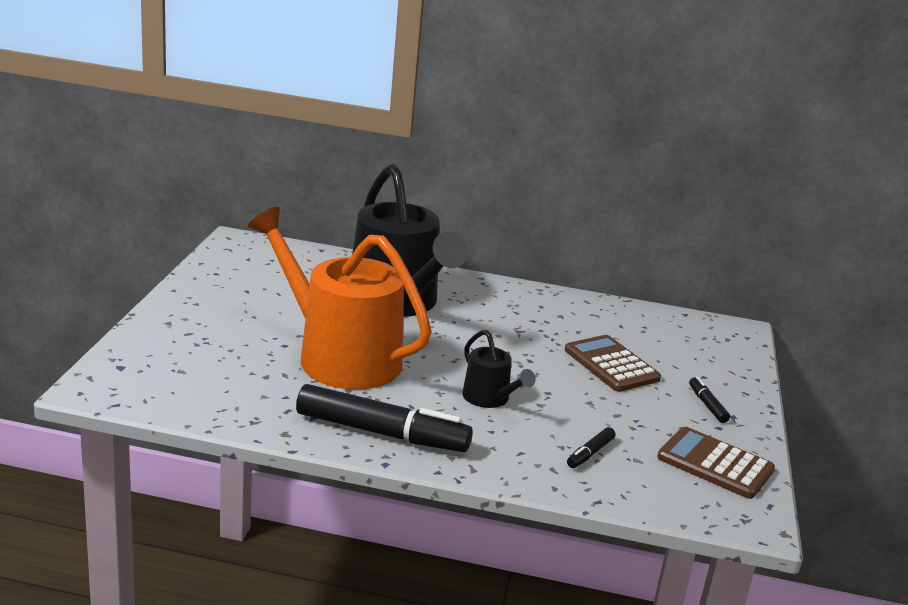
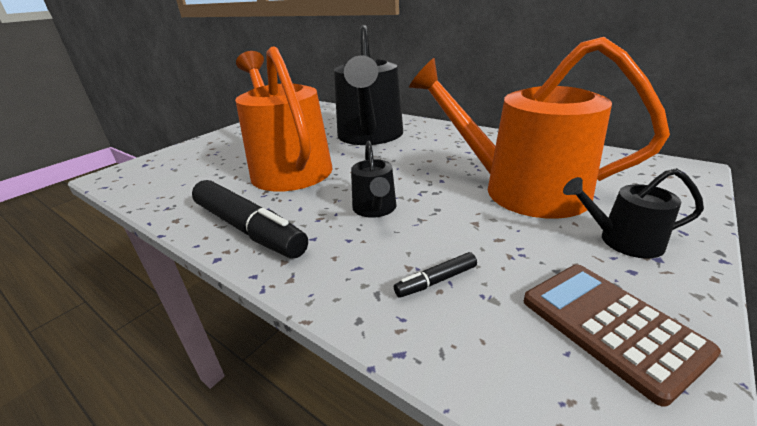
camera: 30 degrees right, 5 degrees up
(611, 364) = (522, 190): brown calculator -> orange watering can
(707, 405) = (623, 241): black marker -> black watering can

